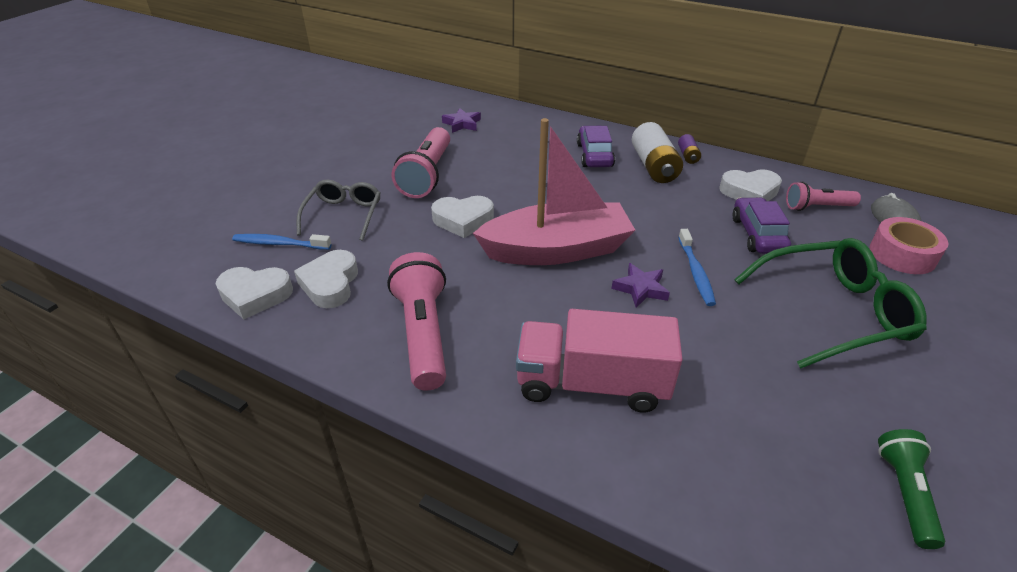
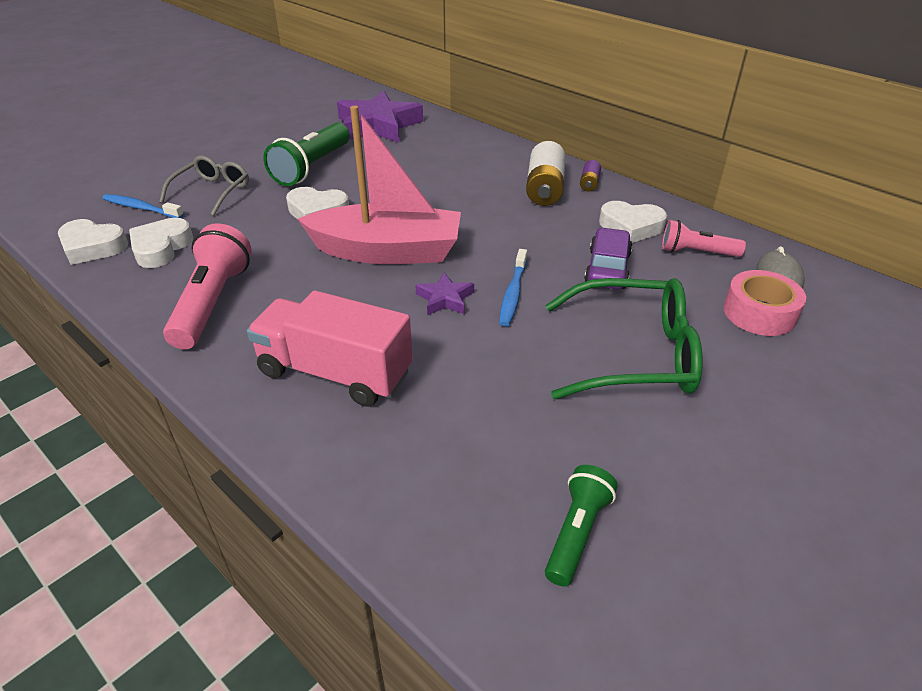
camera: 15 degrees right, 0 degrees up
(427, 175) = (311, 167): pink flashlight -> green flashlight
(462, 124) = (378, 125): purple star -> purple star, size x2.15
(594, 155) = (490, 170): purple car -> none

